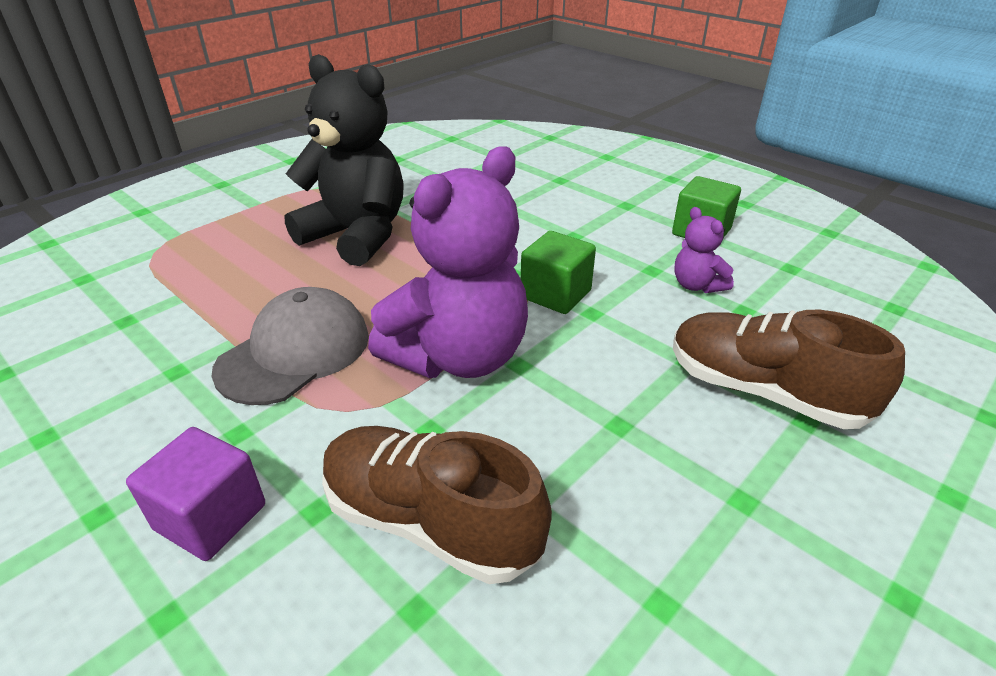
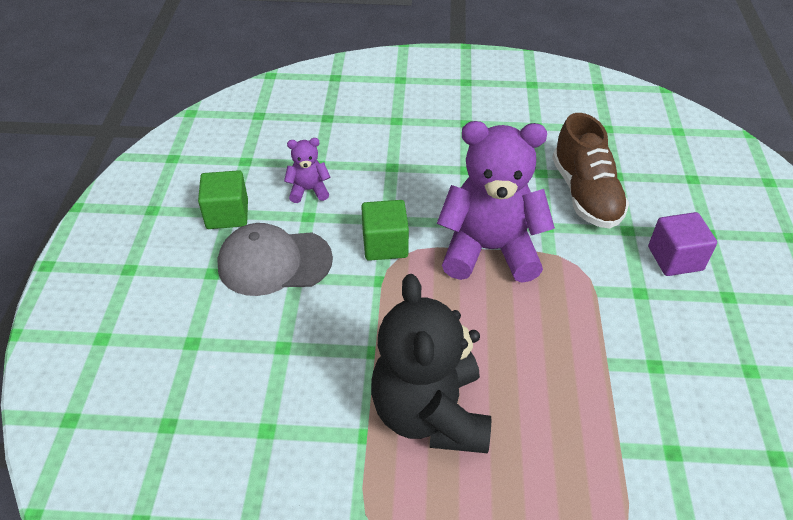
camera: 130 degrees left, 10 degrees up
(294, 352) = (574, 323): grey cap -> grey cap (274, 262)
(696, 285) = (308, 190): purple teddy bear -> purple teddy bear turned 120 degrees counterclockwise
(763, 392) = (389, 137): brown shoe -> none

